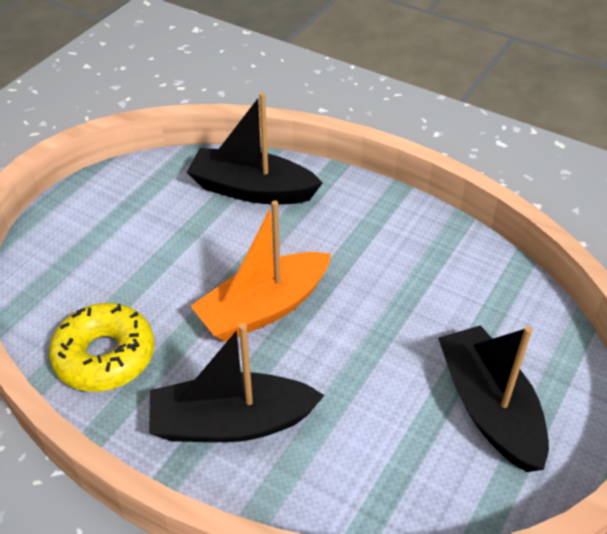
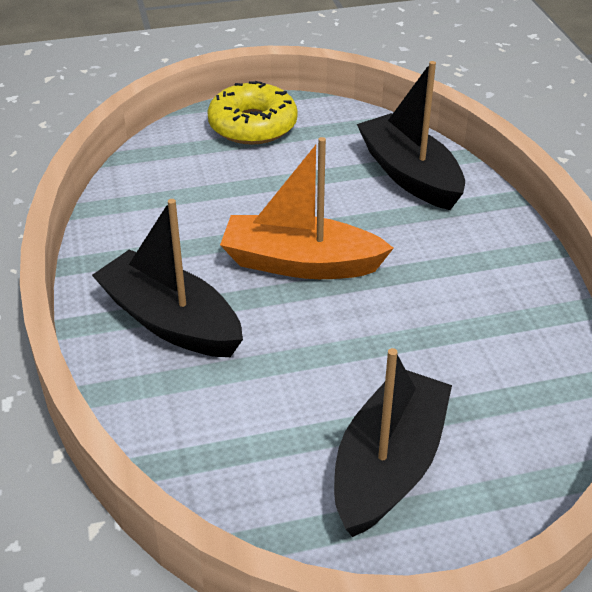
camera: 45 degrees right, 5 degrees down
(105, 356) = (147, 220): yellow donut -> yellow donut (253, 125)

